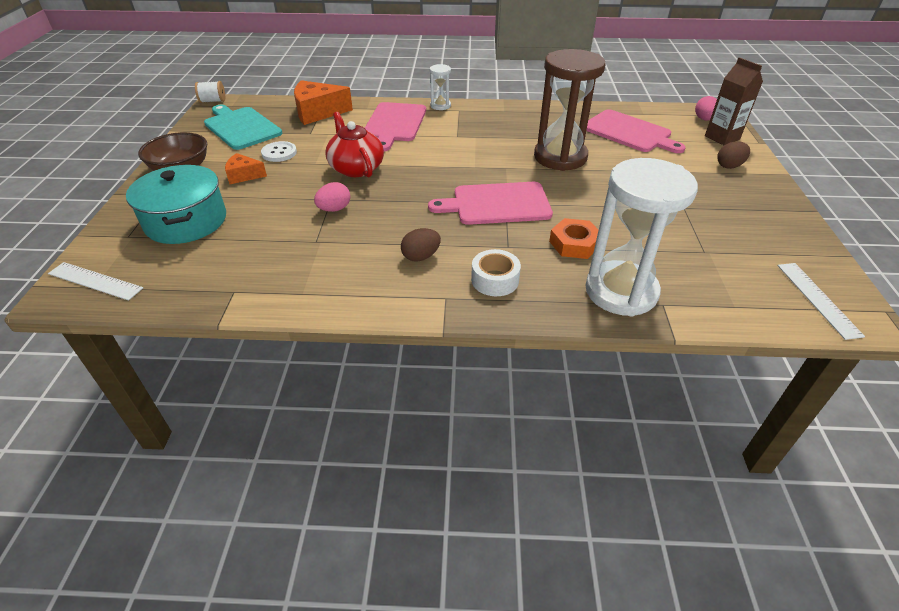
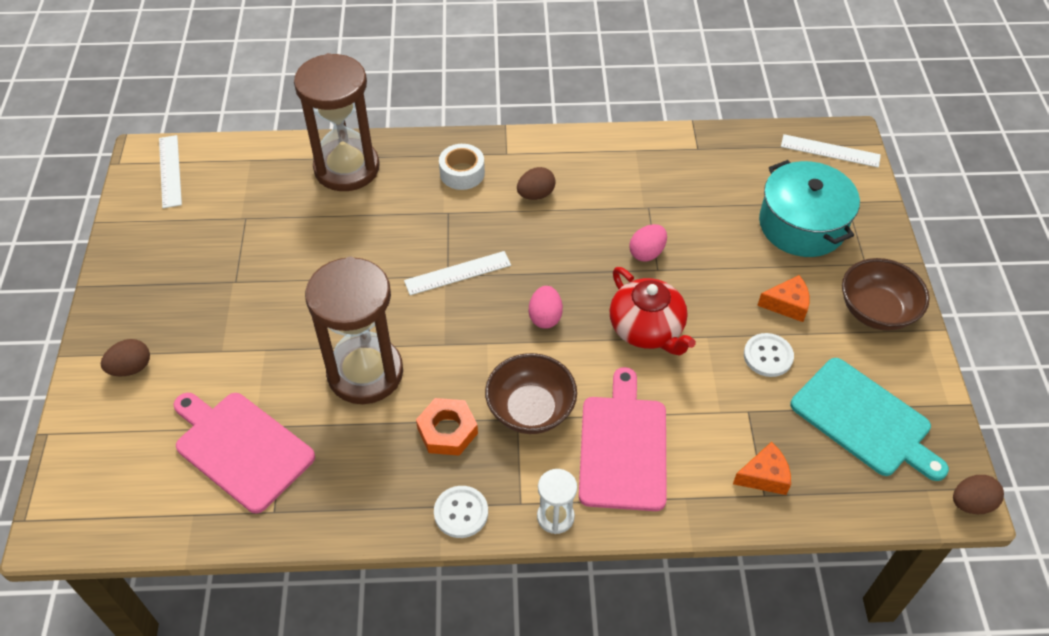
camera: 175 degrees right, 10 degrees up
(213, 101) = (971, 503): white spool -> brown egg
(318, 112) = (764, 476): orange cheese -> orange cheese, size x0.57
(448, 139) = (530, 409): none -> brown bowl
(492, 108) = (461, 513): none -> white button
(497, 204) = (457, 273): pink cutting board -> white ruler
(574, 244) = (378, 220): orange nut -> orange nut (447, 431)
(621, 291) = (347, 168): white hourglass -> brown hourglass
(704, 119) = (95, 501): pink egg -> pink egg (545, 317)
(722, 137) = (98, 443): brown carton -> none

